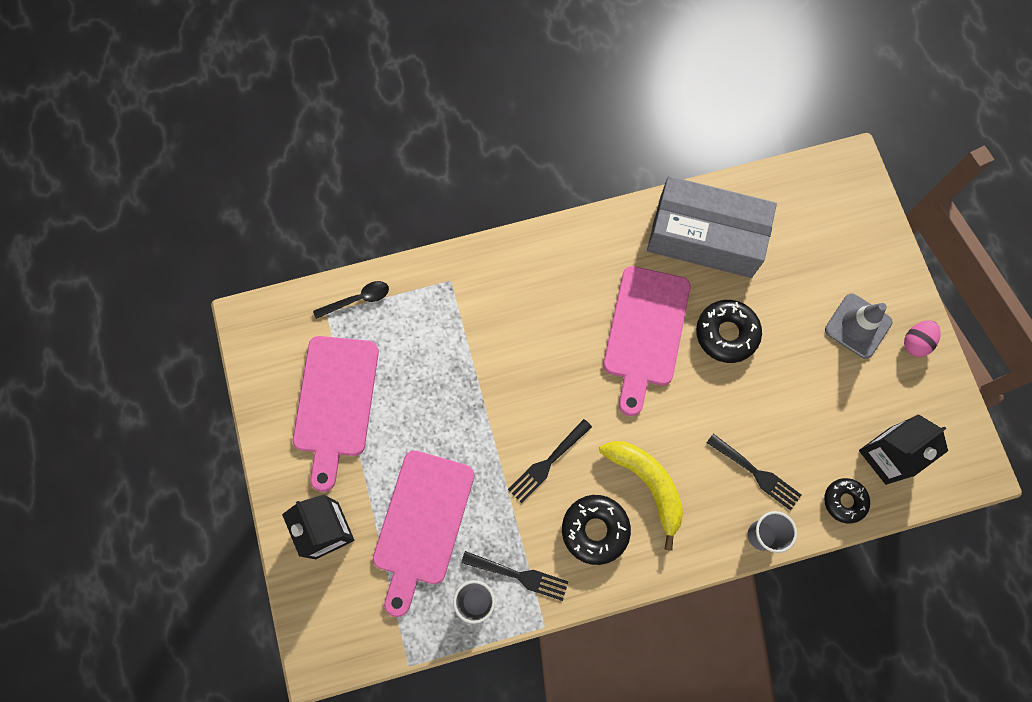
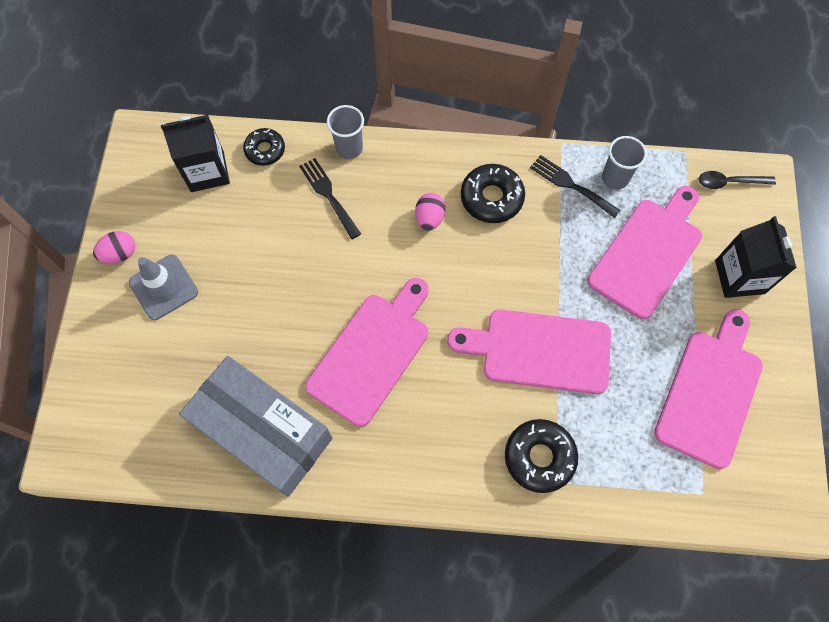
camera: 160 degrees left, 5 degrees down
(357, 299) = (665, 496): black spoon -> black spoon (729, 182)
(498, 386) = (539, 351): none -> pink cutting board
(547, 463) = (515, 265): black fork -> none
(647, 484) = (429, 218): yellow banana -> pink egg
(726, 333) = (292, 324): black donut -> black donut (539, 457)

